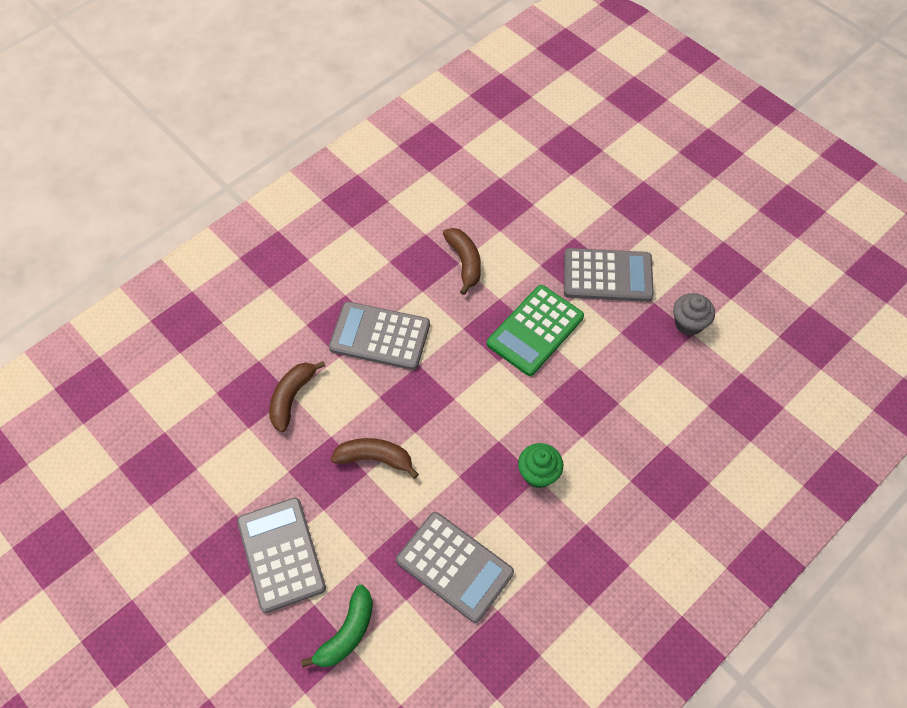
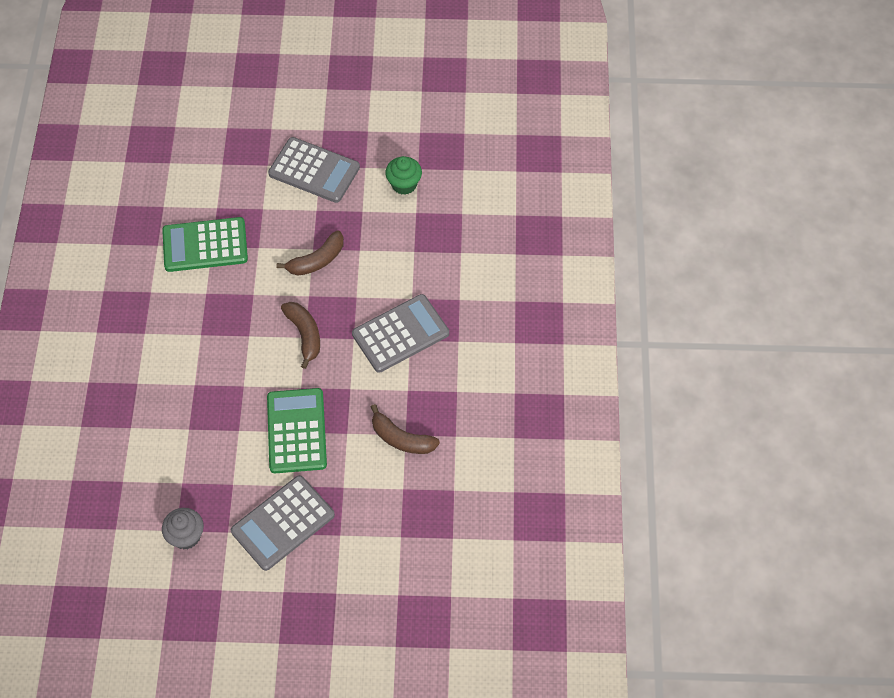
camera: 135 degrees right, 0 degrees up
(291, 397) = (411, 249): brown banana -> brown banana (304, 335)
(347, 633) = (233, 168): green banana -> none
(454, 566) = (205, 245): grey calculator -> green calculator
(538, 474) = (202, 337): green cupcake -> green cupcake (404, 184)

